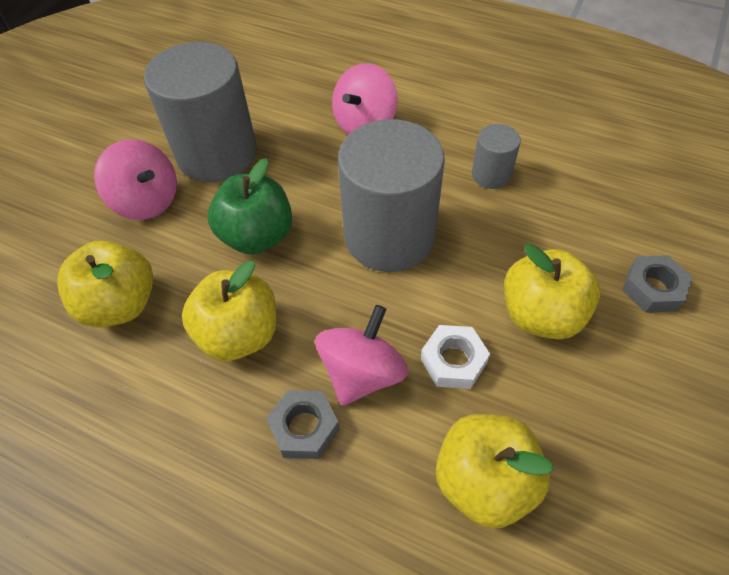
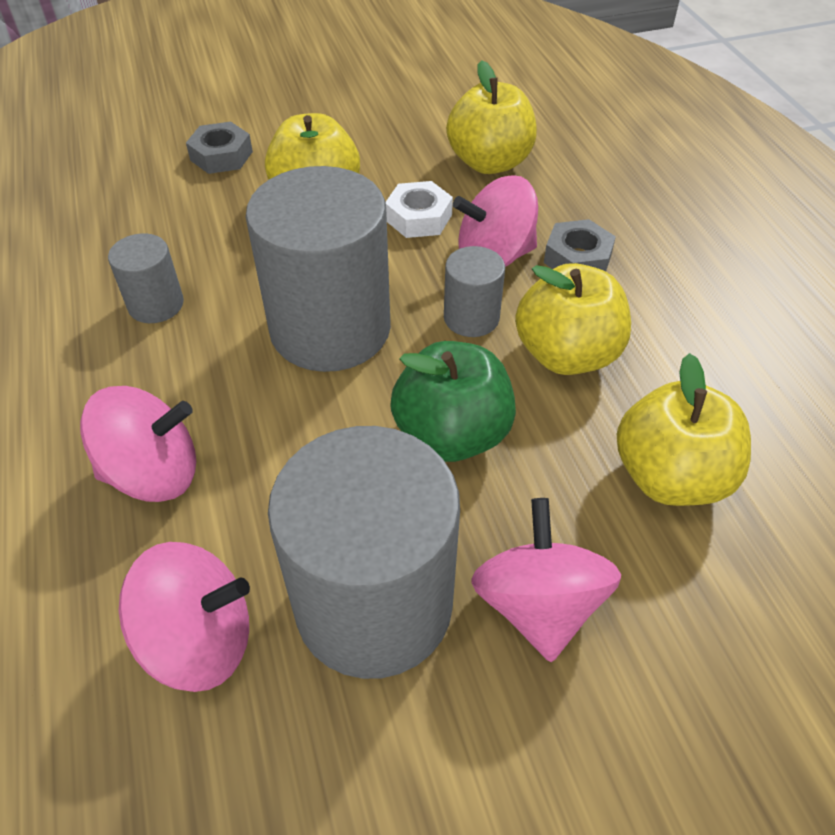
camera: 135 degrees left, 5 degrees down
(268, 103) = (200, 639): none -> pink spinning top
(322, 310) = (471, 318): none -> grey cylinder

